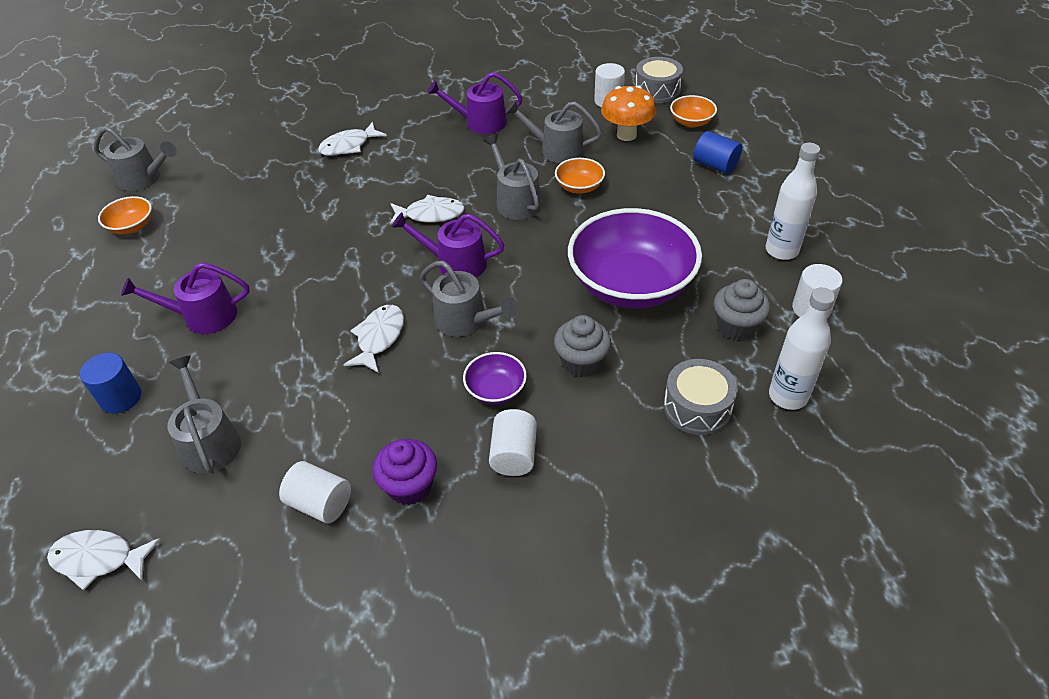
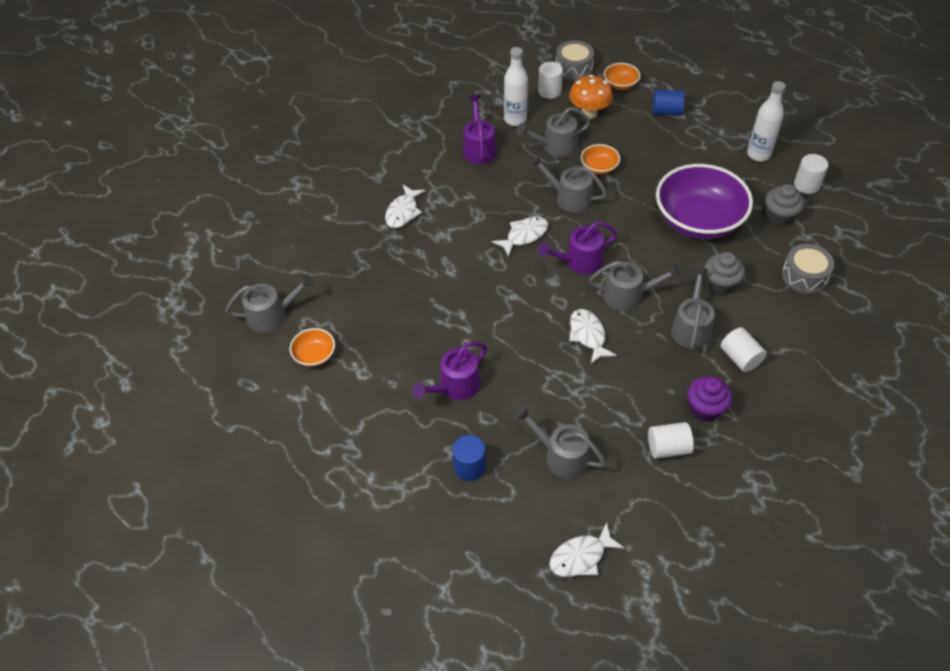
camera: 35 degrees left, 5 degrees up
(480, 122) = (479, 148): purple watering can -> purple watering can turned 120 degrees clockwise
(496, 390) = (691, 327): purple bowl -> grey watering can
(788, 396) = (841, 244): white bottle -> white bottle (515, 119)

